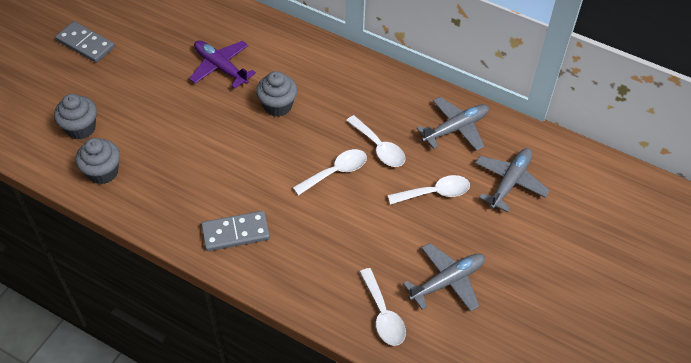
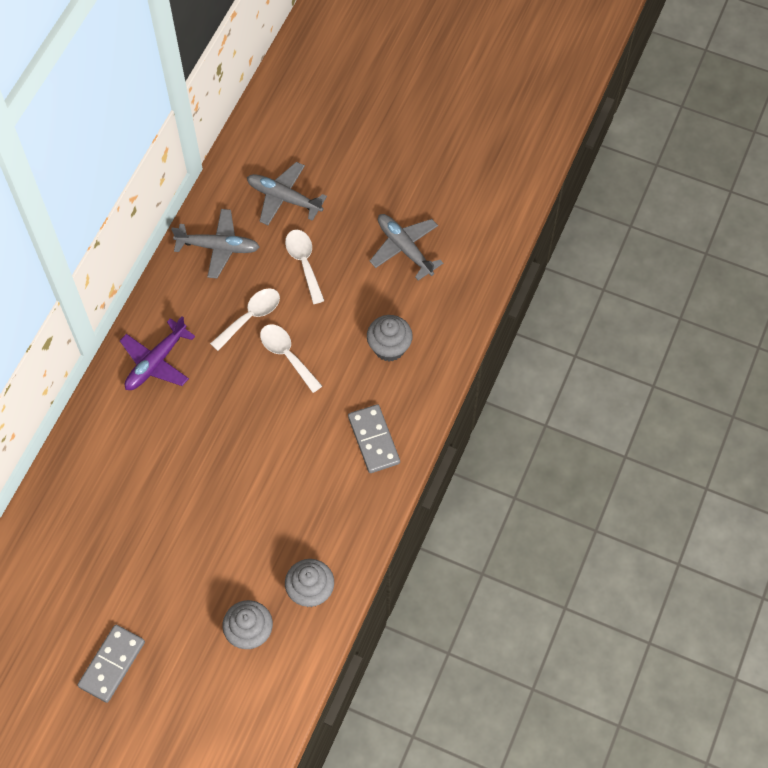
camera: 95 degrees left, 10 degrees up
(220, 67) = (144, 495): purple plane -> purple plane (156, 362)
(278, 106) = (199, 424): grey cupcake -> grey cupcake (389, 347)
(383, 315) = (447, 299): white spoon -> none
(455, 128) = (218, 247): grey plane -> grey plane turned 135 degrees clockwise

